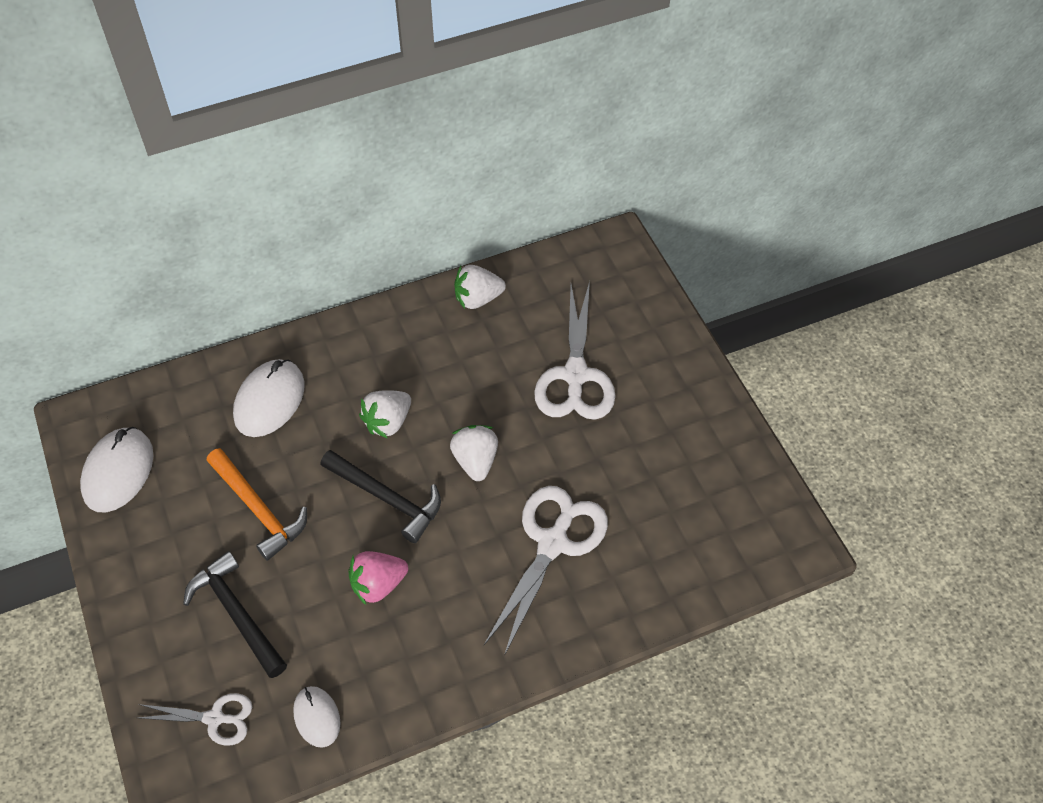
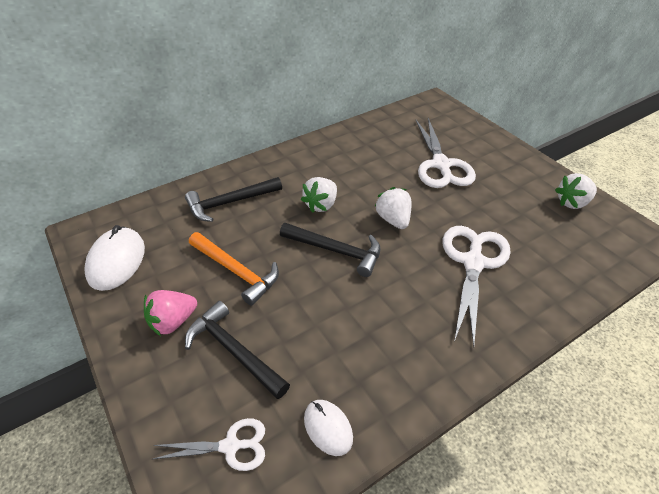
camera: 10 degrees left, 10 degrees down
(269, 400) = (230, 203): white mouse -> black hammer
(378, 585) = (348, 310): pink strawberry -> pink strawberry (173, 321)
(477, 299) = (359, 134): white strawberry -> white strawberry (572, 203)

